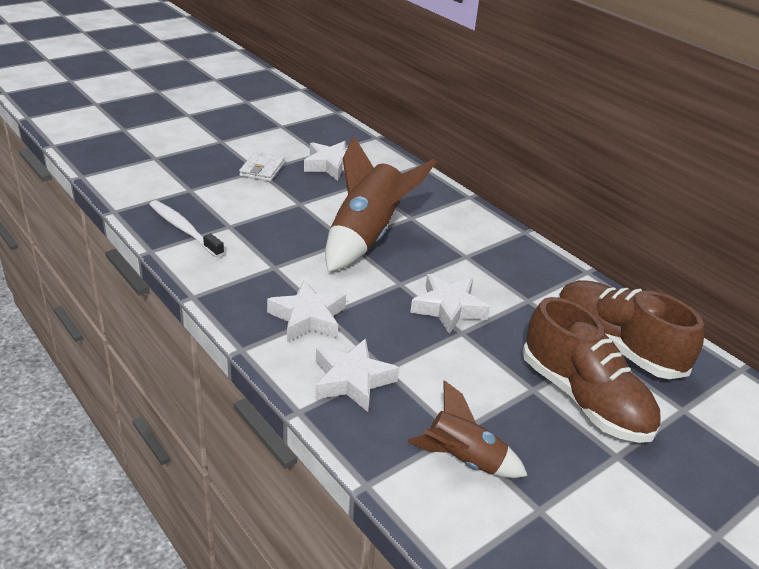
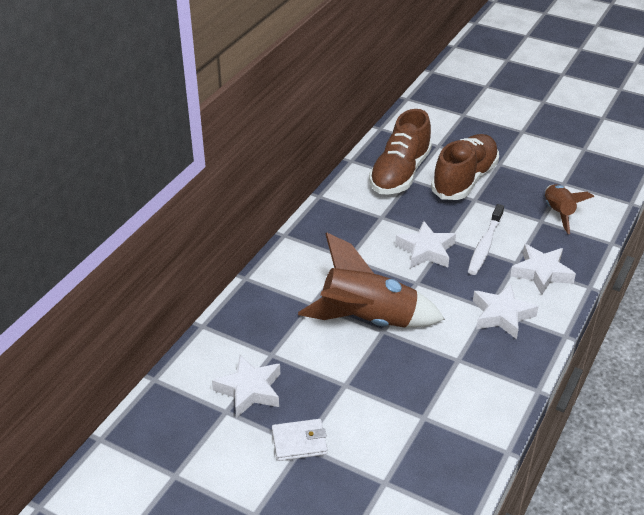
camera: 110 degrees left, 5 degrees up
(184, 229) = (457, 446): white toothbrush -> white toothbrush (485, 245)

